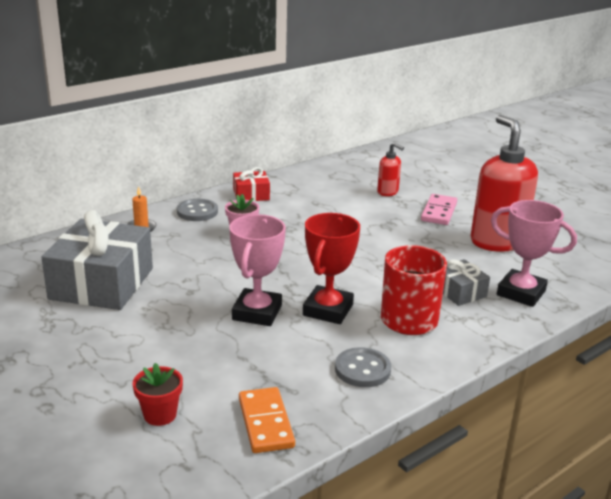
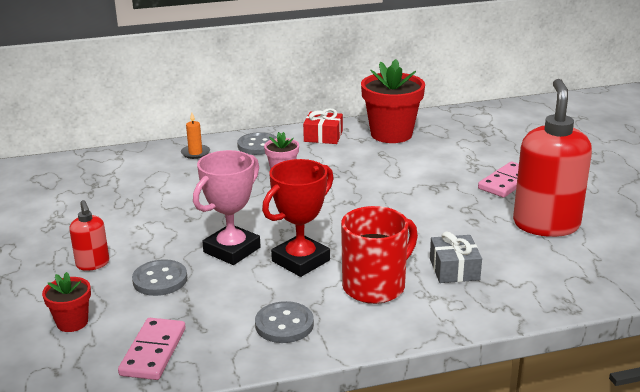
camera: 25 degrees right, 0 degrees up
(102, 283) = (120, 198): grey gift -> none
(212, 354) = (160, 280): none -> grey button
(265, 423) = (153, 351): orange domino -> pink domino
(310, 184) = (391, 134): none -> red flower pot
(388, 192) = (468, 153): red soap dispenser -> red soap dispenser (93, 264)
(521, 293) = (523, 283): pink trophy -> none

